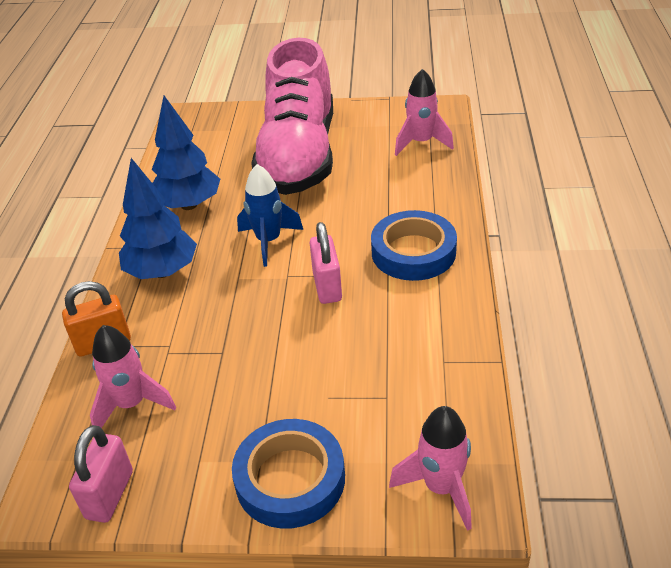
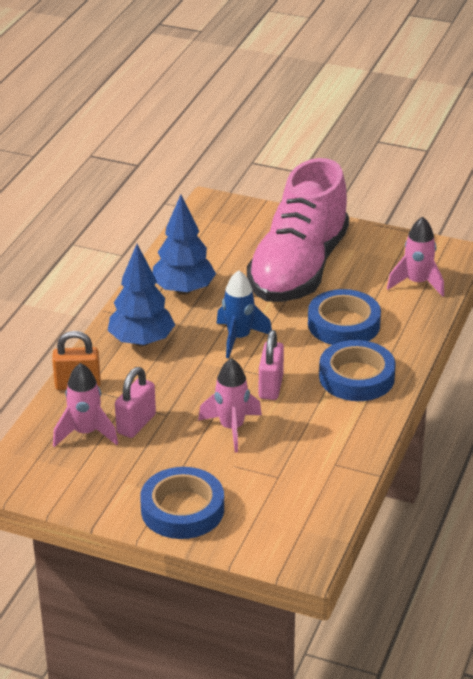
camera: 15 degrees right, 5 degrees down
(110, 494) = (53, 486): pink padlock -> pink padlock (136, 424)
(371, 200) = (343, 324): none -> blue tape
(441, 488) = (287, 542): pink rocket -> pink rocket (232, 428)

